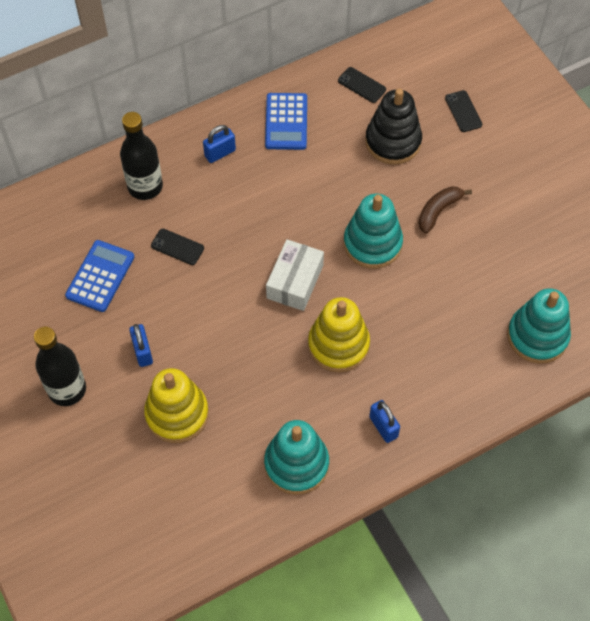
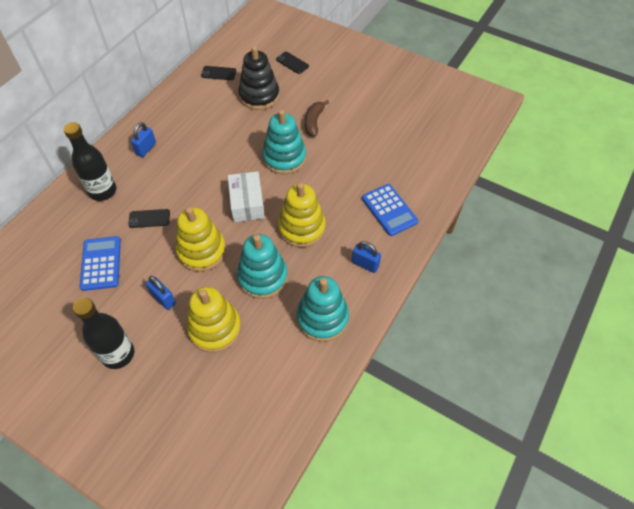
camera: 30 degrees left, 5 degrees down
(212, 316) = (202, 251): none -> yellow stacking toy
(286, 122) = (181, 112): blue calculator -> blue calculator (389, 210)
(537, 336) = (422, 164): turquoise stacking toy -> turquoise stacking toy (263, 277)

